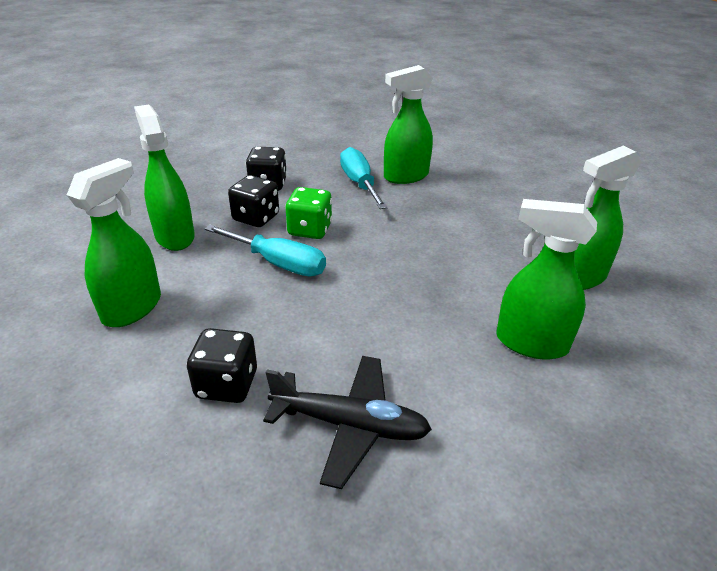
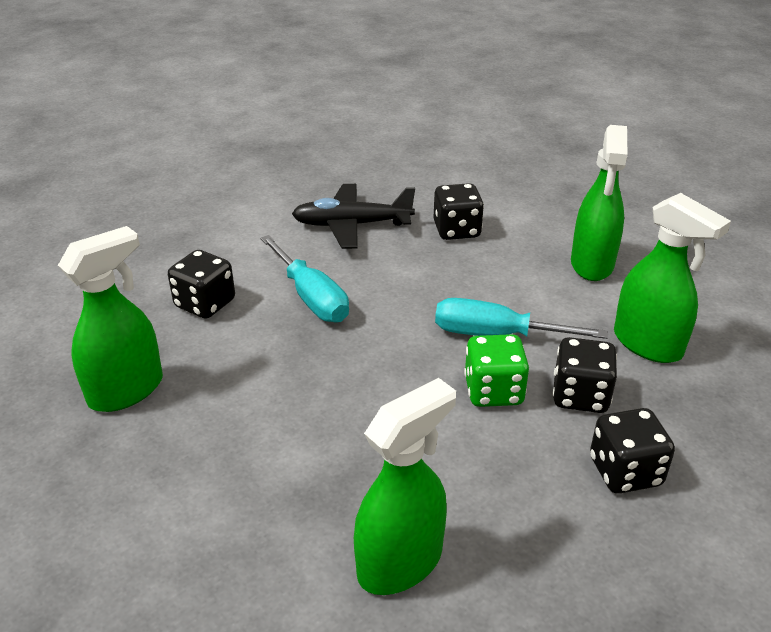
camera: 165 degrees right, 0 degrees up
(359, 183) = (476, 515): turquoise screwdriver -> turquoise screwdriver (311, 297)
(530, 343) = (205, 304): green spray bottle -> black dice

